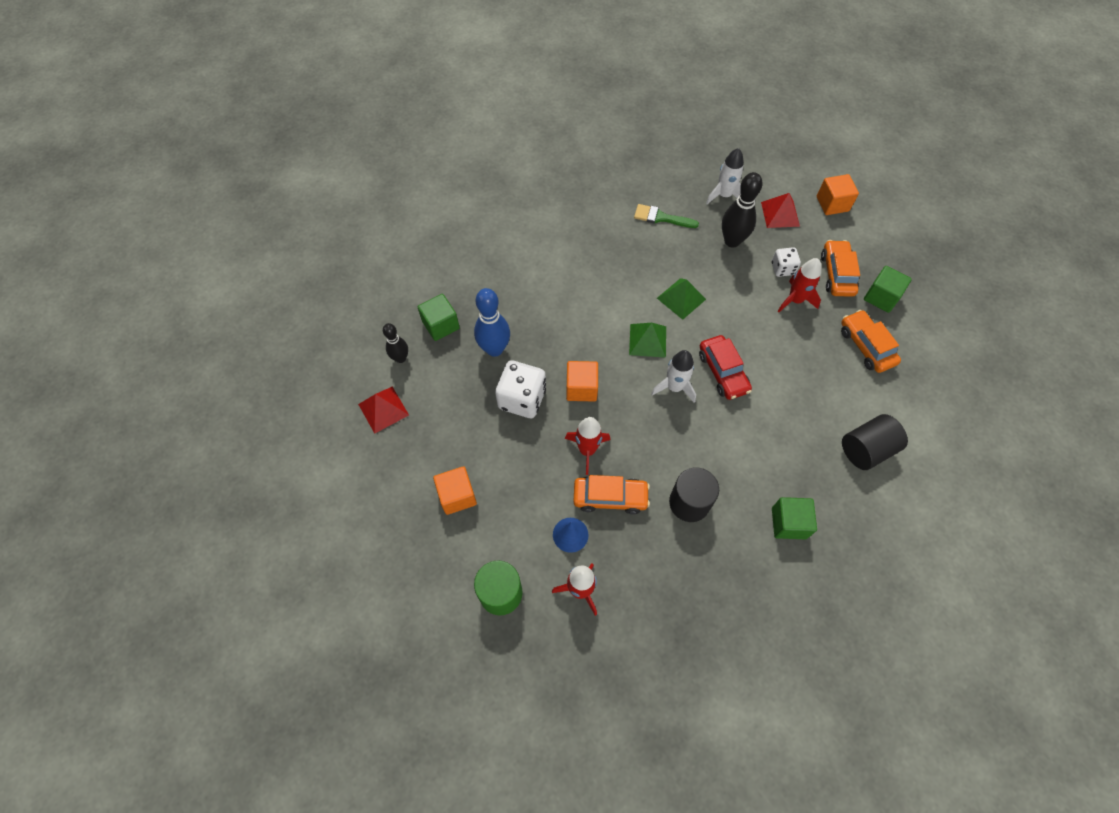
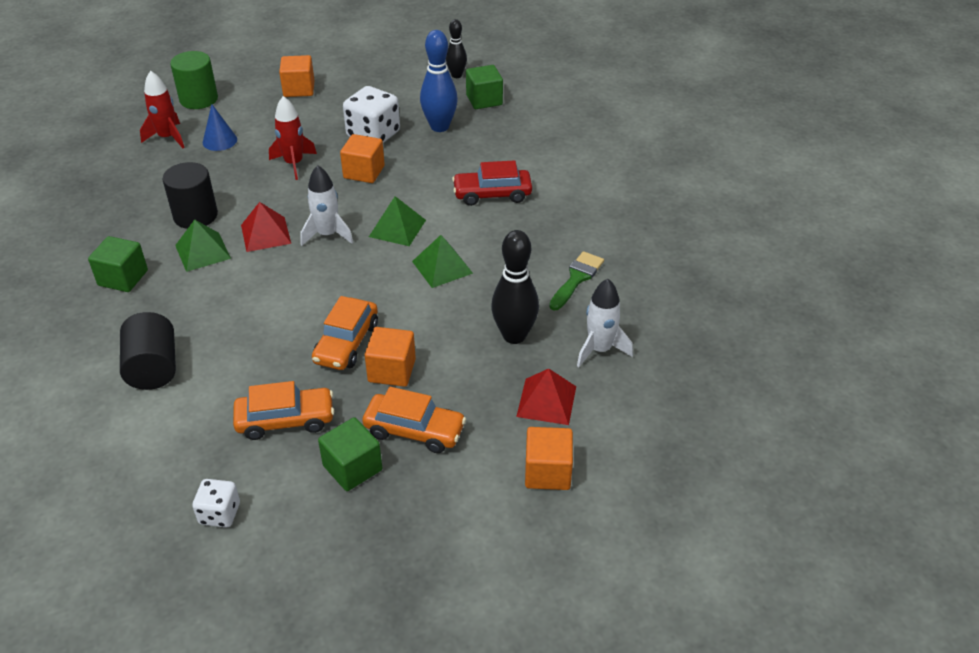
camera: 105 degrees right, 20 degrees down
(383, 409) = (407, 62): red pyramid -> red pyramid (266, 234)
(610, 497) = (237, 169): orange car -> orange car (346, 343)
(723, 372) = (324, 276): red car -> red car (492, 194)
(732, 474) = (203, 251): none -> green pyramid
(782, 268) = (448, 373): white dice -> white dice (220, 514)
(795, 300) = (392, 370): red rocket -> orange cube

